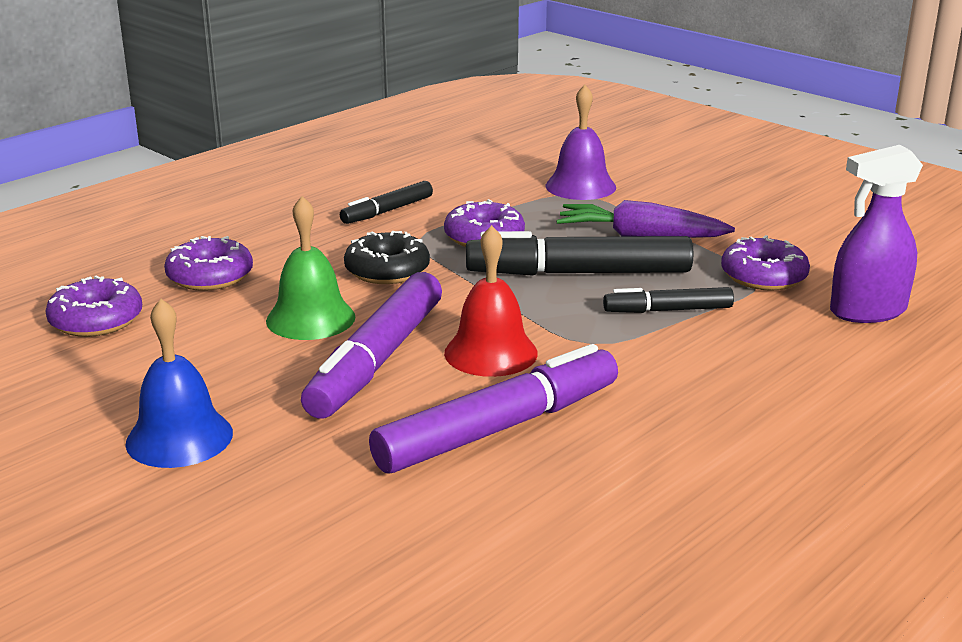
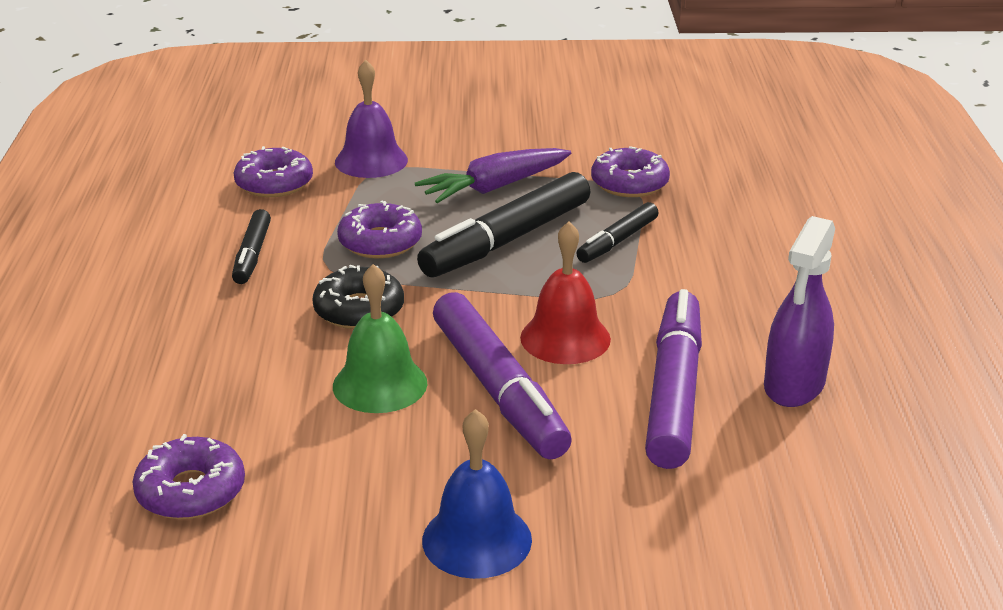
camera: 45 degrees left, 5 degrees up
(210, 276) = (213, 394): purple donut -> purple donut (274, 183)
(867, 311) = (731, 181): purple spray bottle -> purple spray bottle (794, 385)

